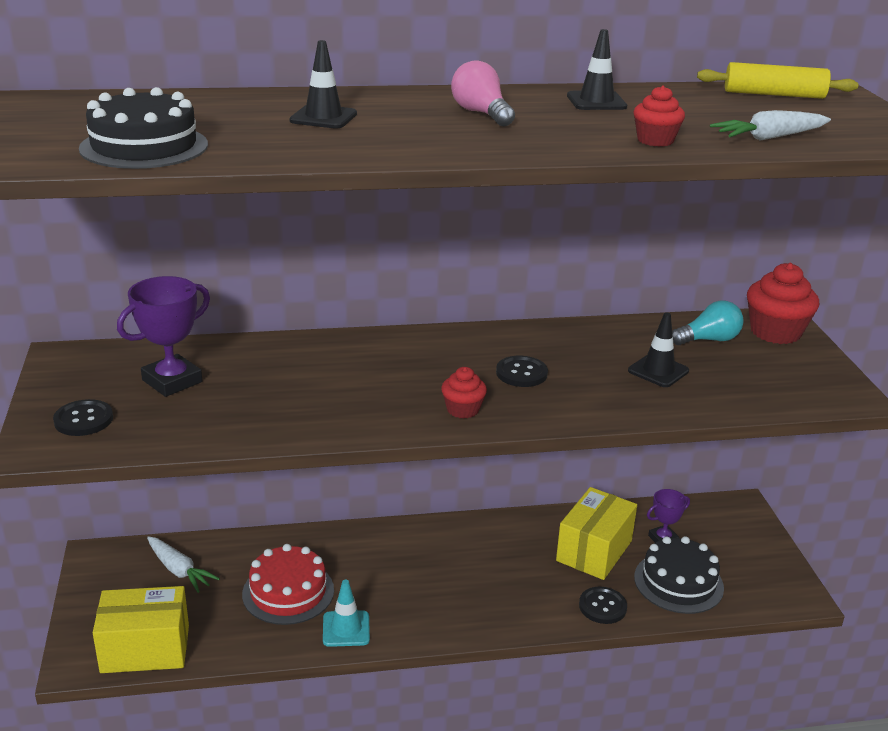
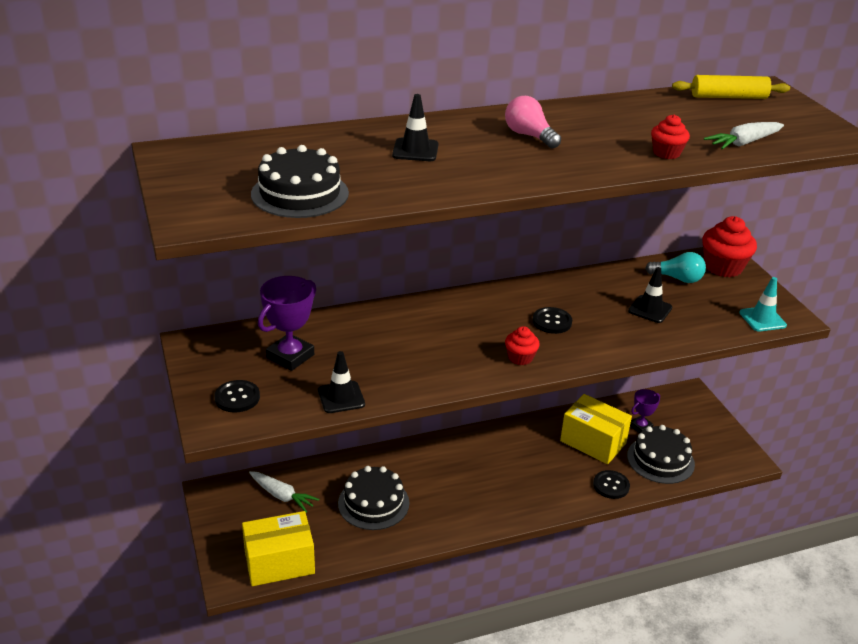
camera: 10 degrees left, 5 degrees up
(288, 592) = (373, 503): red cake -> black cake
(346, 629) = (427, 527): turquoise traffic cone -> turquoise traffic cone (762, 319)
(594, 551) = (593, 442): yellow box -> yellow box turned 75 degrees counterclockwise
(596, 101) = (606, 115): black traffic cone -> black traffic cone (341, 397)
(708, 340) = (677, 278): turquoise light bulb -> turquoise light bulb turned 45 degrees clockwise

